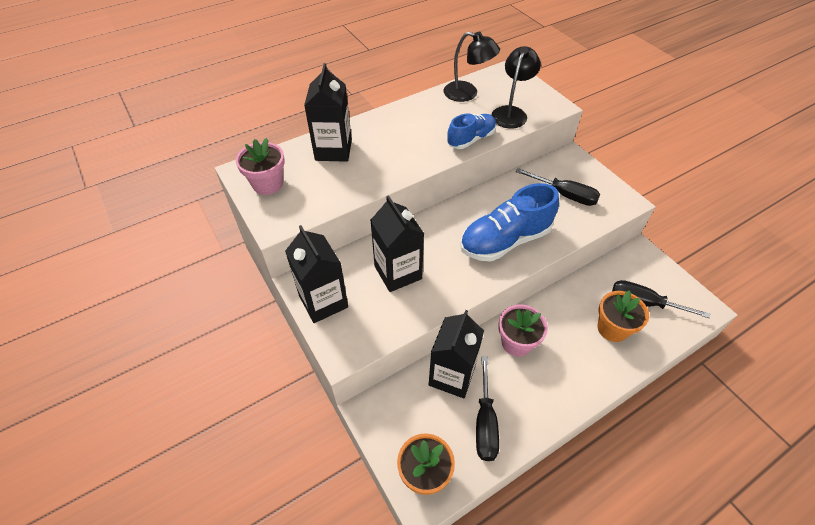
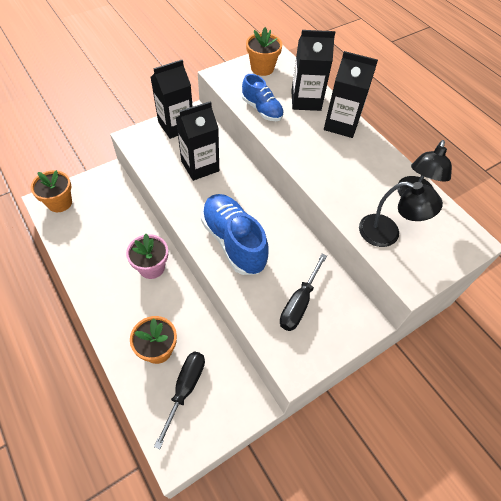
camera: 85 degrees right, 5 degrees up
(267, 184) = (262, 68): pink flower pot -> orange flower pot
(452, 375) = (128, 221): black carton -> black carton (341, 124)
(471, 139) = (335, 194): blue shoe -> blue shoe (262, 110)
(485, 422) = (88, 239): black screwdriver -> none

